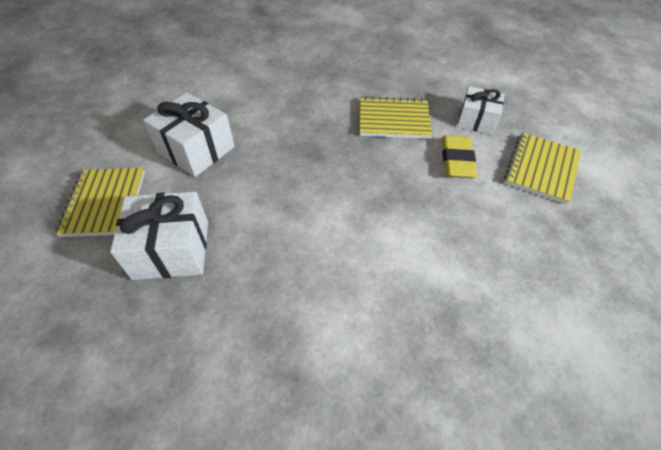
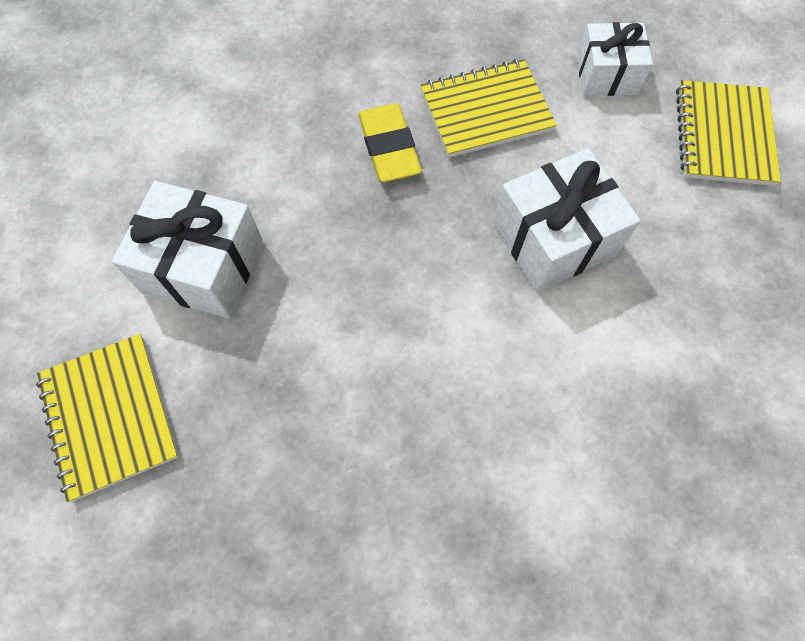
camera: 20 degrees left, 15 degrees up
(171, 249) = (263, 456): white gift -> white gift (553, 239)
(456, 160) = (605, 157): yellow eraser -> yellow eraser (389, 147)

